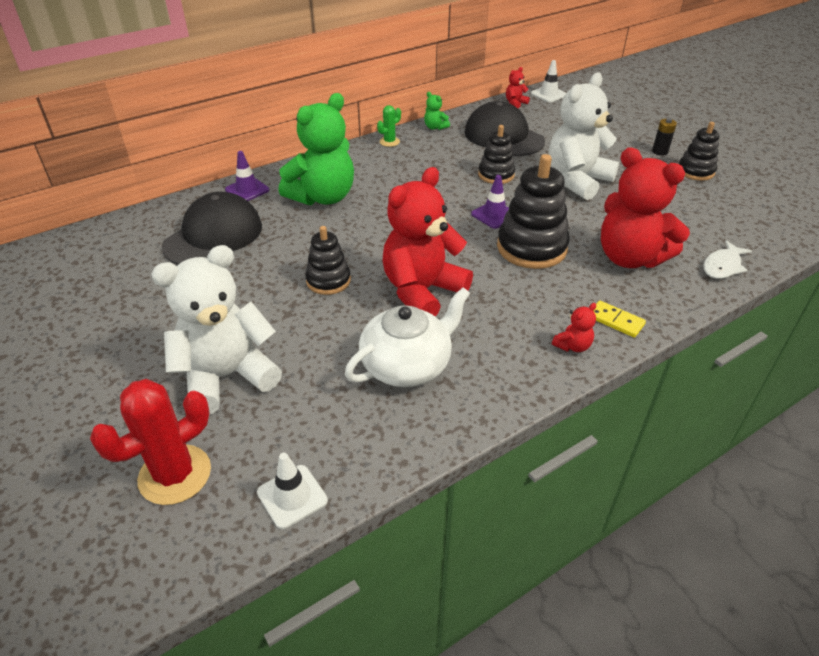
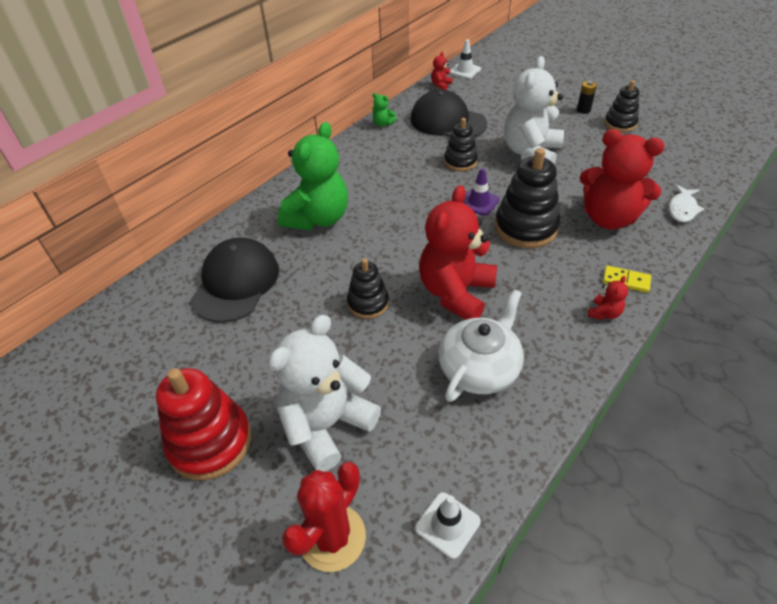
camera: 15 degrees left, 5 degrees up
(112, 363) = (210, 442): none -> red stacking toy
(247, 190) = (242, 226): purple traffic cone -> none
(389, 142) = (349, 147): green cactus -> none

